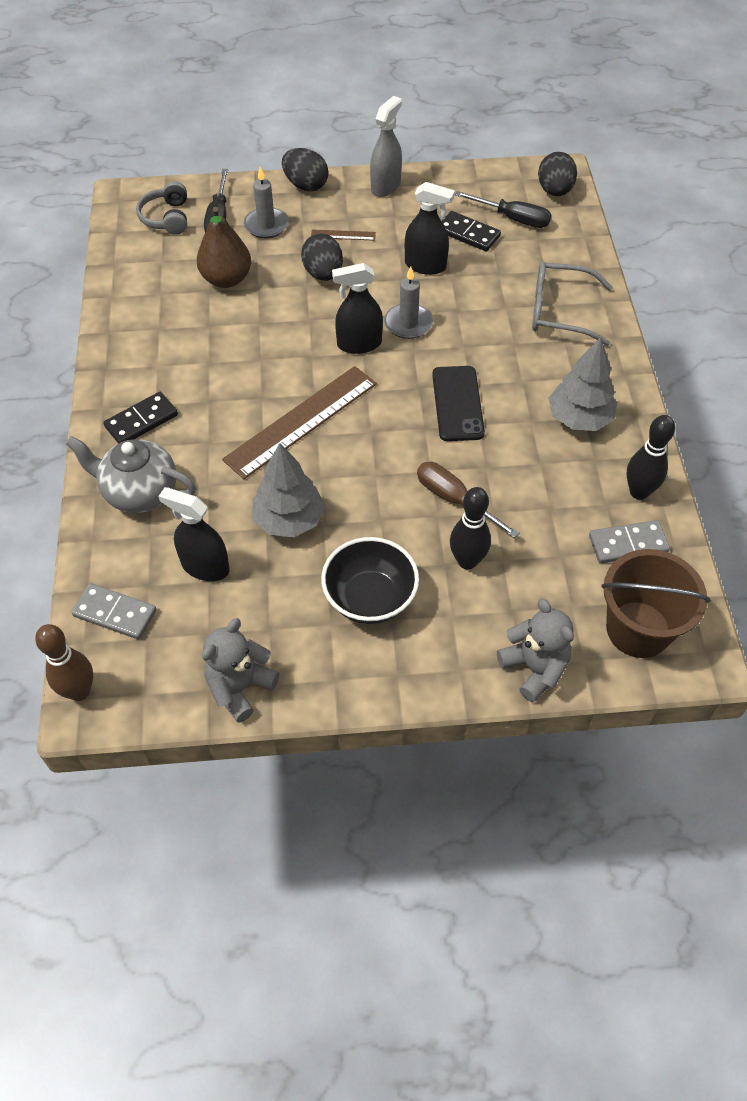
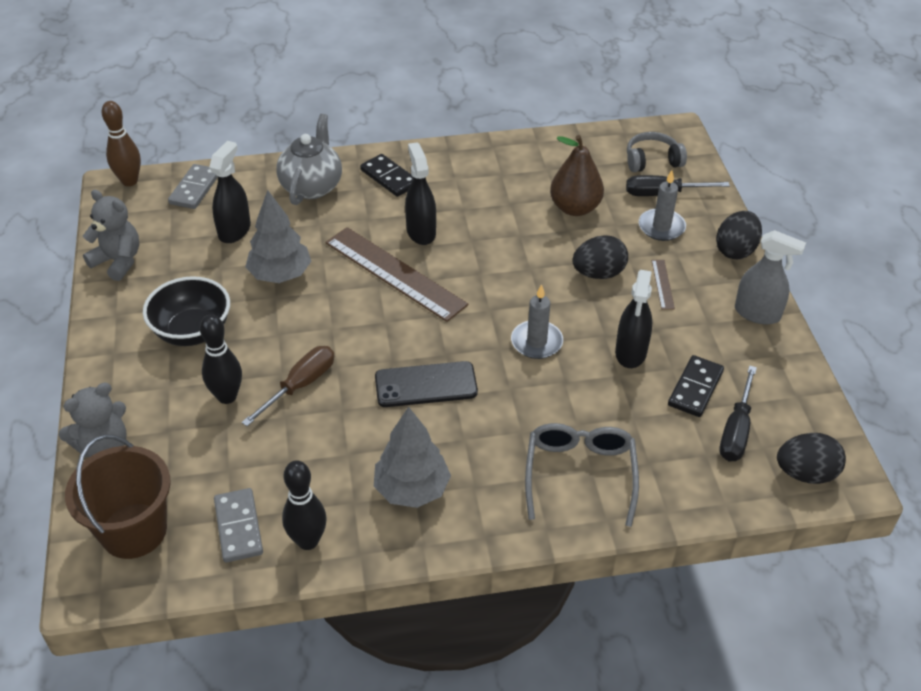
camera: 85 degrees right, 10 degrees down
(359, 344) = (501, 306): black spray bottle -> black spray bottle (421, 232)

